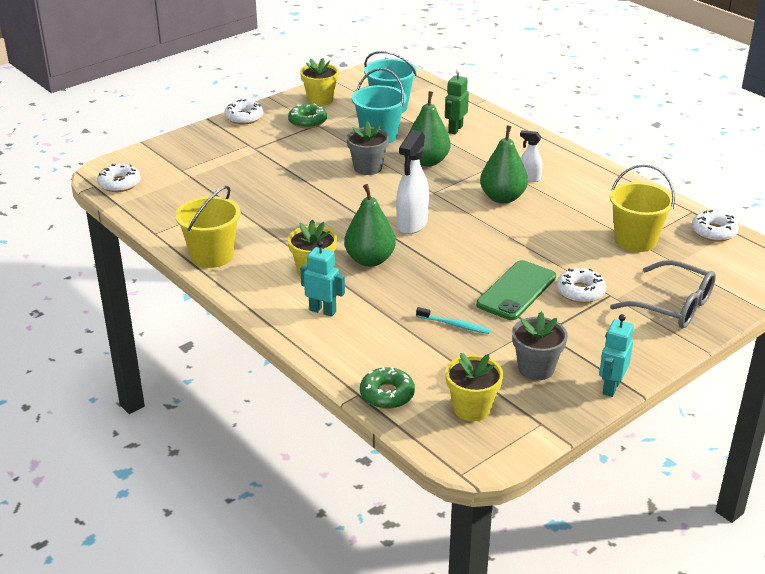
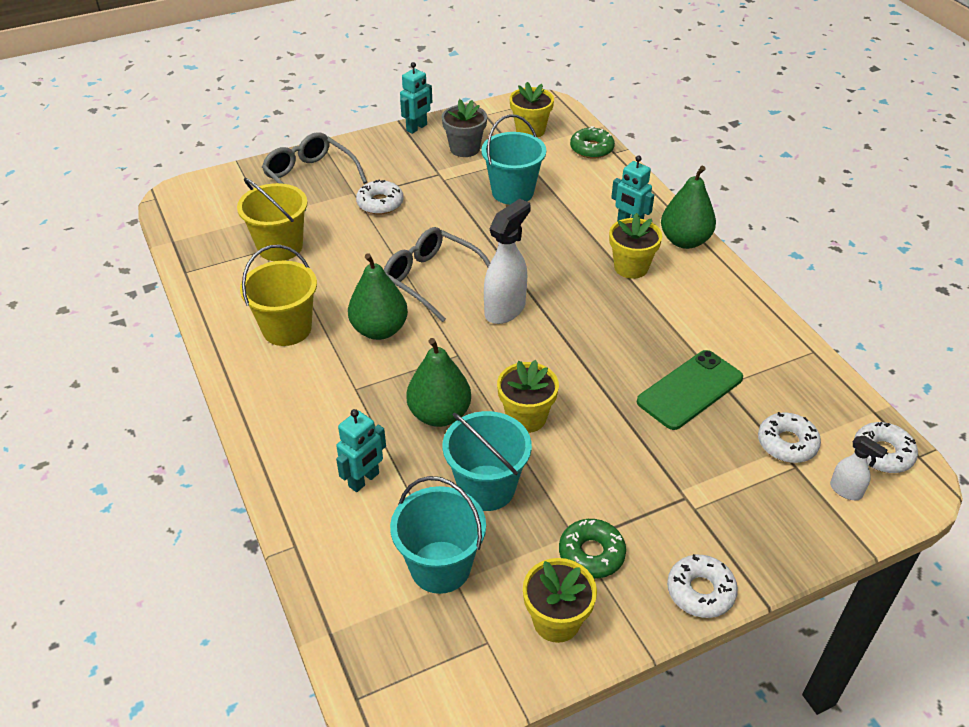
camera: 165 degrees left, 10 degrees up
(212, 256) = (741, 306): yellow bucket -> yellow bucket (287, 329)
(368, 168) = (526, 417): grey flower pot -> yellow flower pot
(370, 260) = (568, 271): green pear -> green pear (684, 241)
(455, 129) = (364, 480): green robot -> turquoise robot
(455, 325) = (512, 192): turquoise toothbrush -> turquoise bucket
(485, 236) = (432, 279): none -> grey glasses
(516, 291) = (438, 214): green phone -> green phone (690, 390)
(529, 178) = (325, 356): white spray bottle -> white spray bottle (846, 491)
(713, 232) = (192, 243): white donut -> white donut (787, 443)

